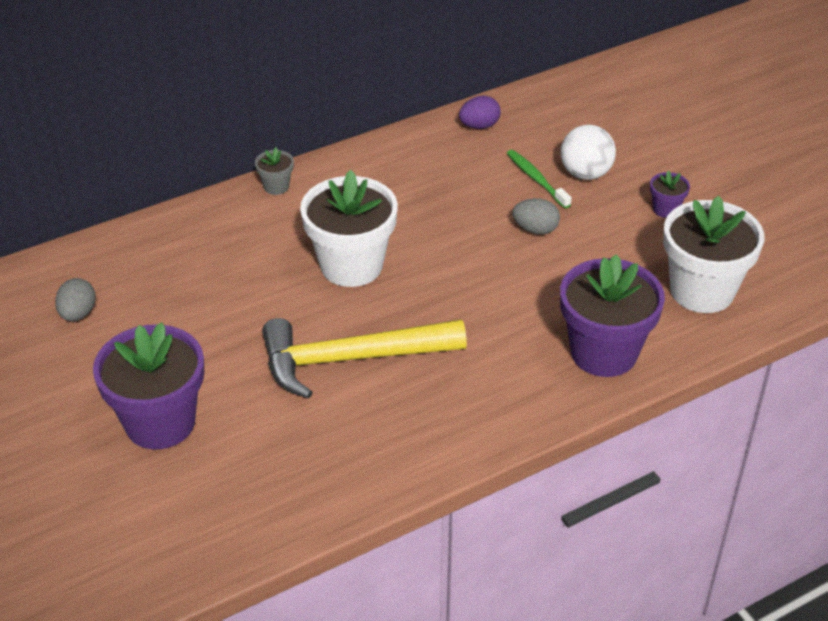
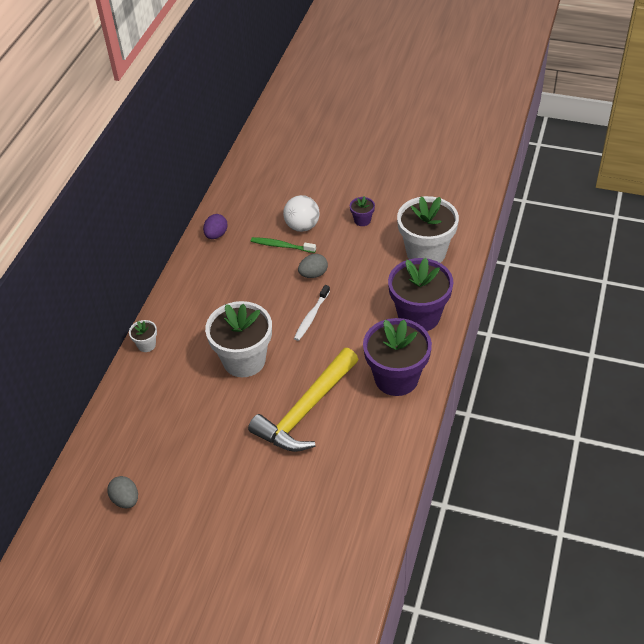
camera: 40 degrees left, 5 degrees up
(160, 422) = (250, 520): purple flower pot -> purple flower pot (396, 378)
(276, 186) = (146, 345): grey flower pot -> white flower pot
(477, 270) = (311, 317): none -> white toothbrush

